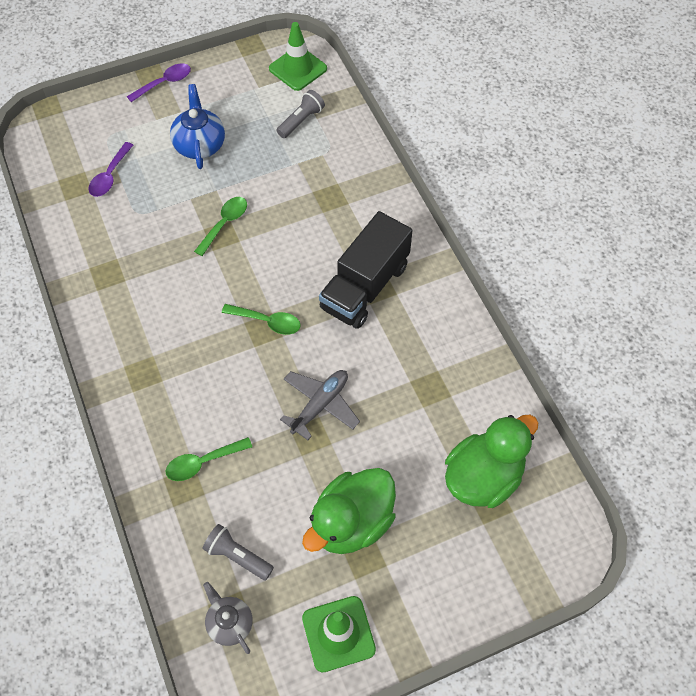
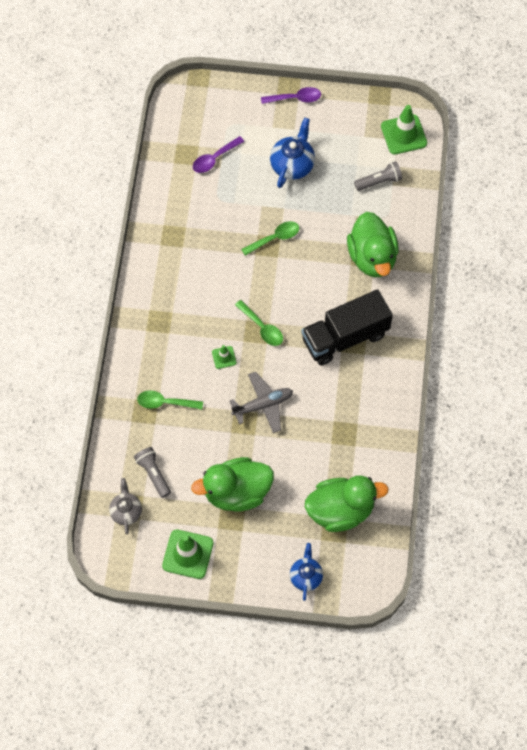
camera: 30 degrees right, 5 degrees up
(243, 375) = (224, 357): none -> green traffic cone
(341, 195) = (372, 257): none -> green duck
(495, 578) = (306, 576): none -> blue teapot

